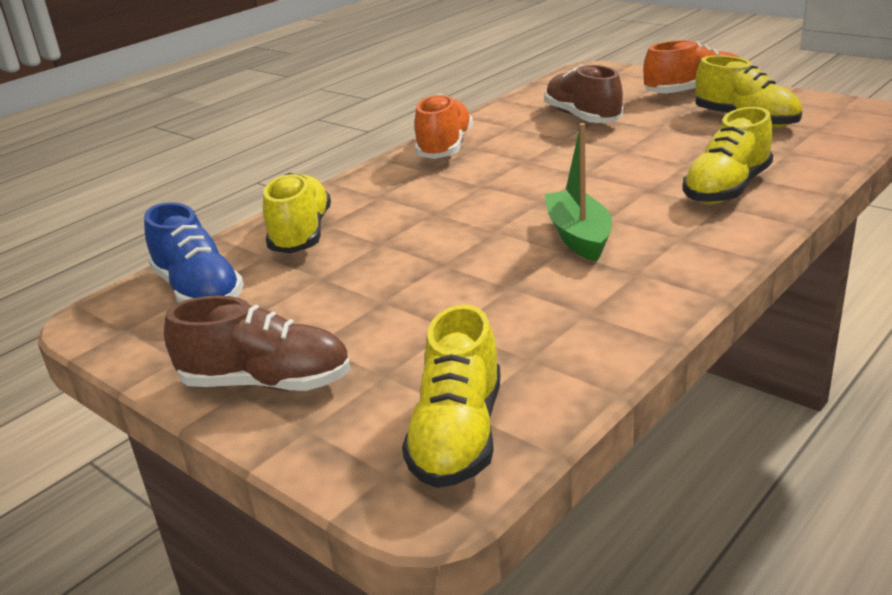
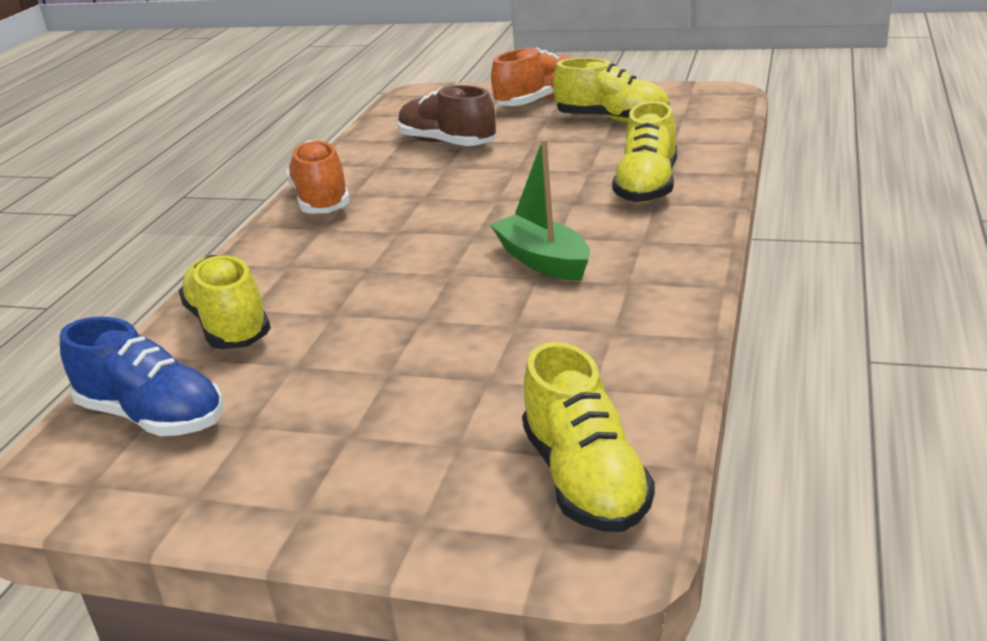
camera: 25 degrees left, 0 degrees up
(266, 383) = (330, 491): brown shoe -> none

